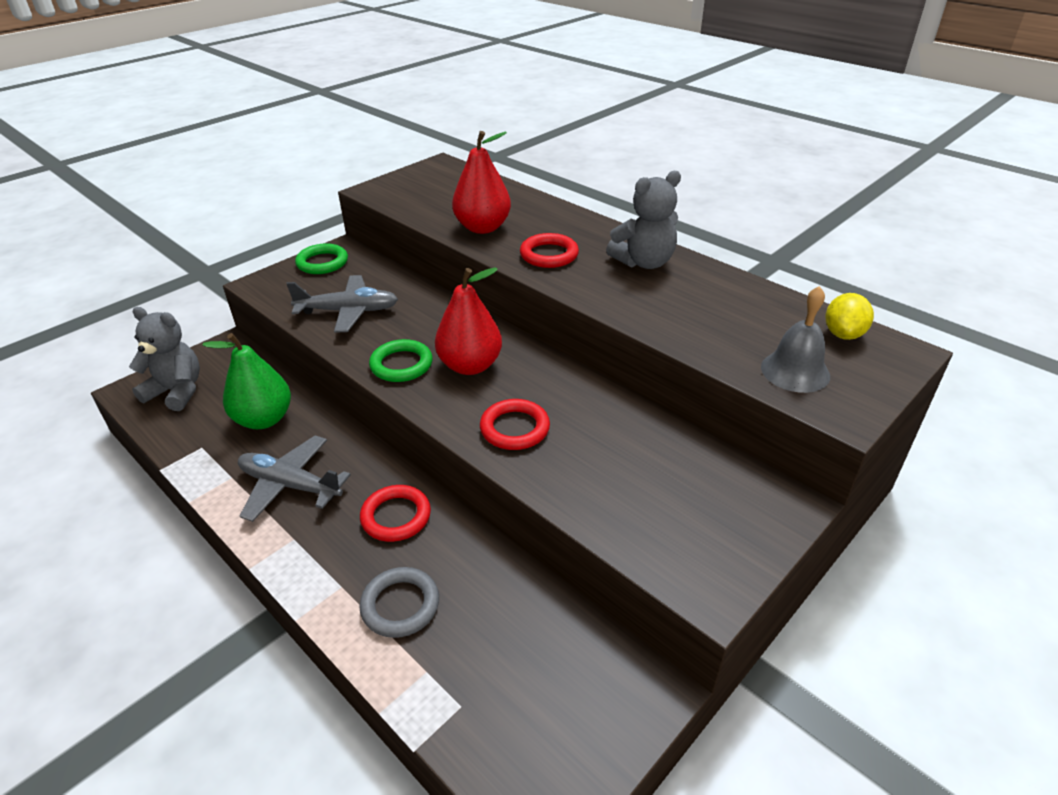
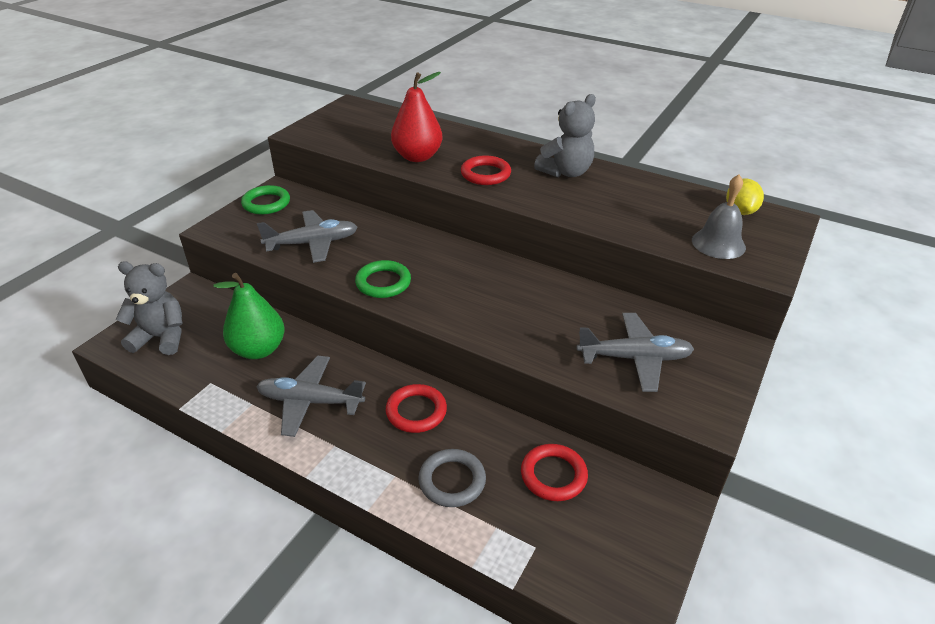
camera: 15 degrees left, 0 degrees up
(470, 366) = (443, 275): red pear -> none
(514, 428) = (504, 321): red ring -> red ring (553, 475)
(650, 498) = (634, 358): none -> grey plane

